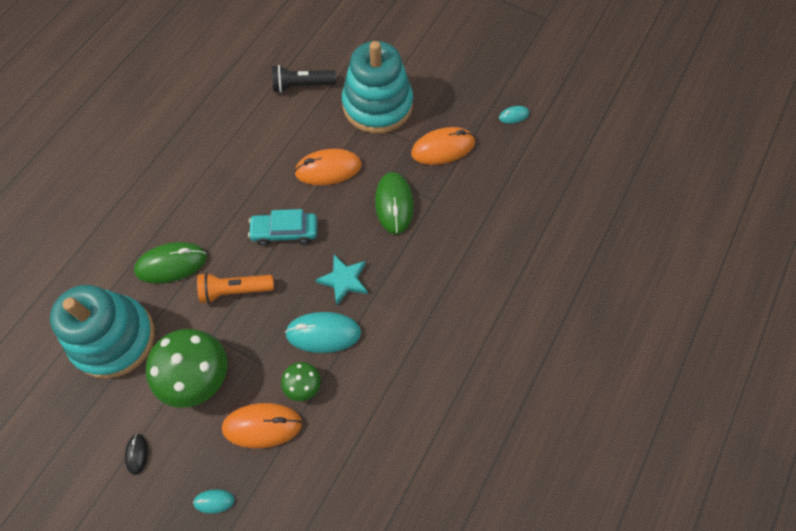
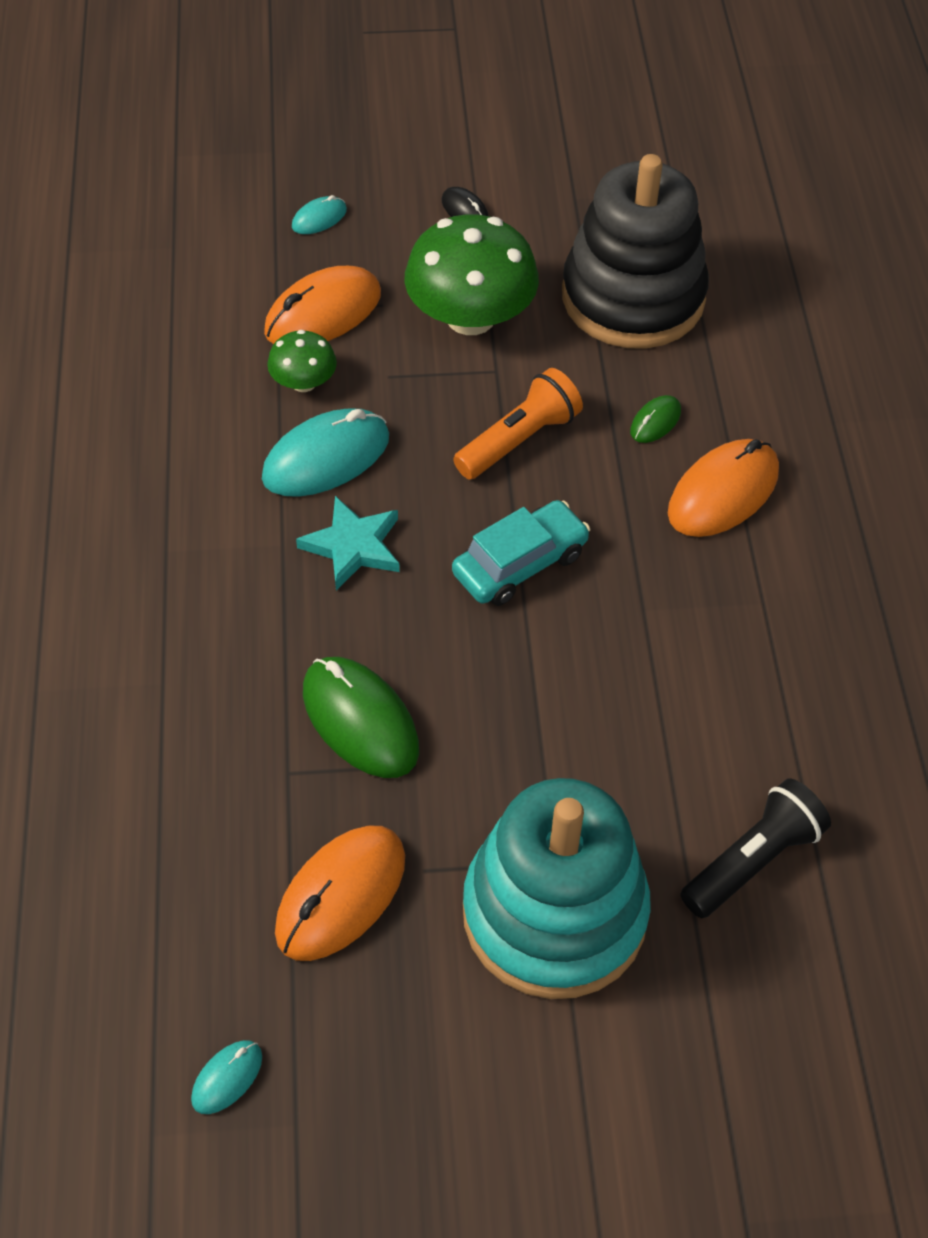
camera: 145 degrees right, 10 degrees down
(114, 338) = (633, 297): turquoise stacking toy -> black stacking toy
(171, 264) = (655, 422): green mouse -> green mouse, size x0.49
(328, 169) = (539, 714): orange mouse -> orange mouse (723, 493)

